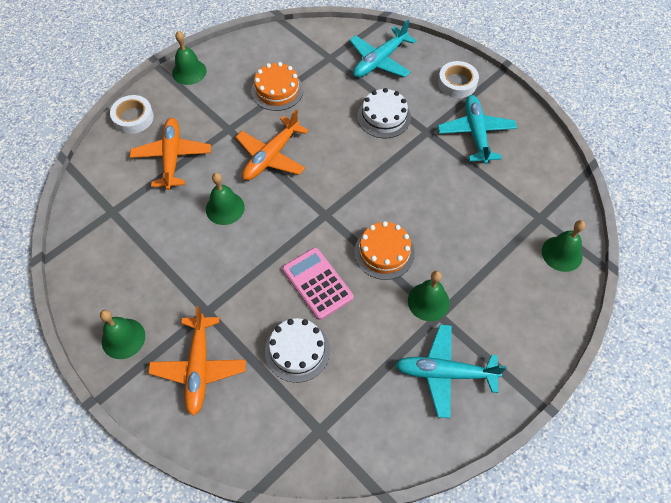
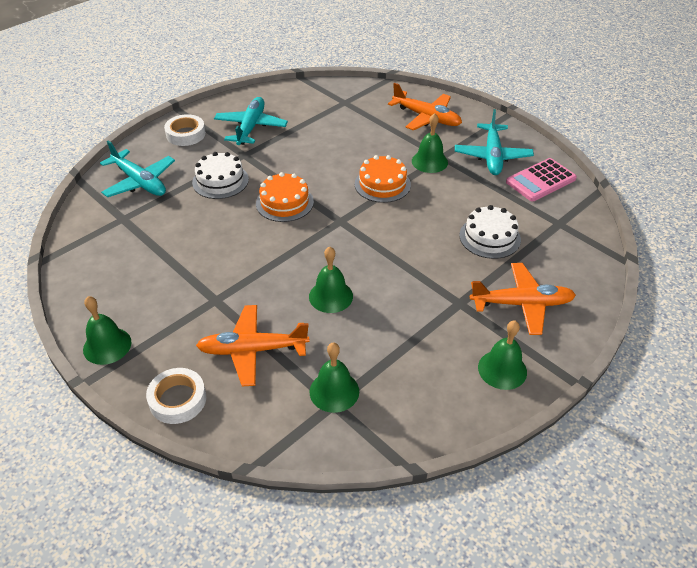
camera: 90 degrees left, 15 degrees down
(271, 156) = (261, 262): orange plane -> orange plane (426, 117)
(277, 90) = (163, 260): orange cake -> orange cake (284, 202)
(317, 283) = (418, 225): pink calculator -> pink calculator (540, 180)
(476, 133) = (251, 127): turquoise plane -> turquoise plane turned 105 degrees clockwise
(562, 253) = (378, 95): green bell -> green bell (334, 391)

